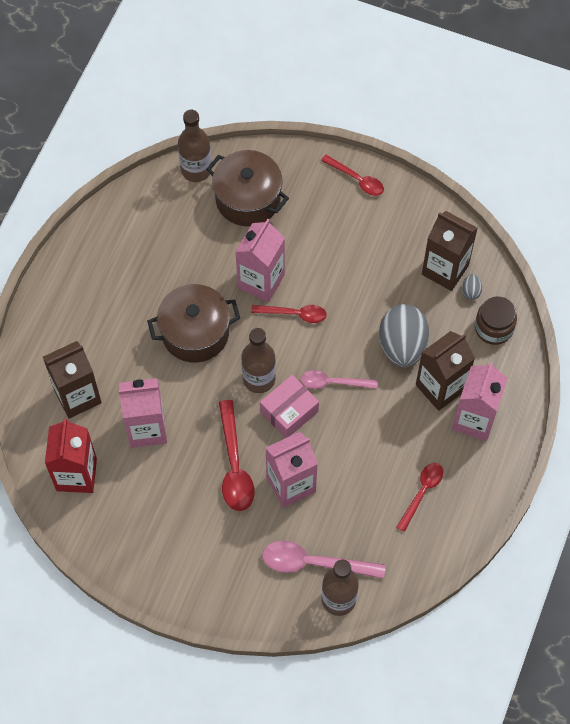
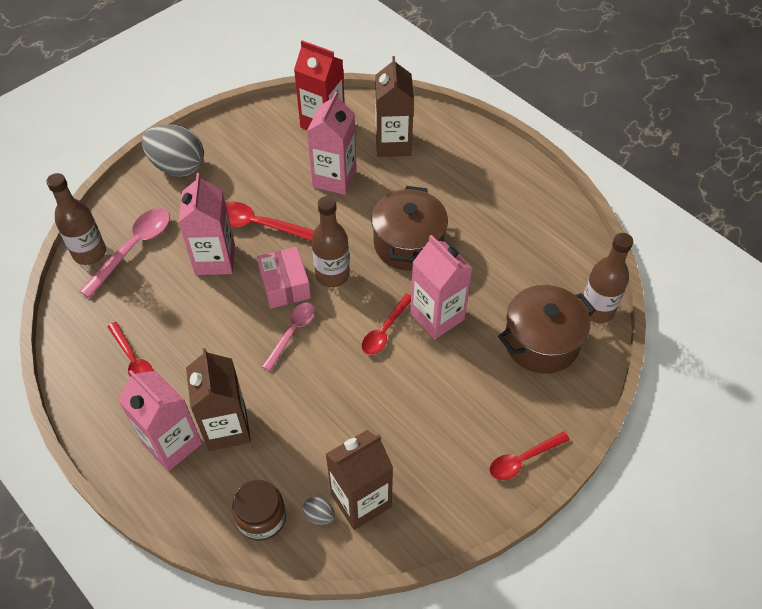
camera: 115 degrees right, 10 degrees down
(402, 346) = (294, 413): grey egg -> grey egg (178, 166)

